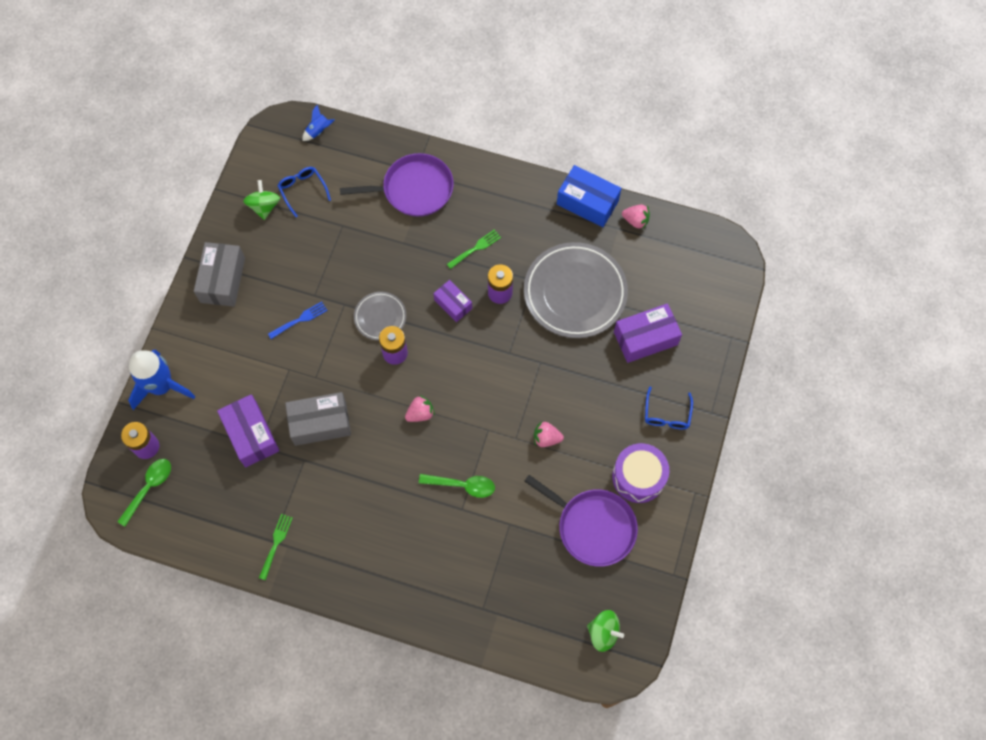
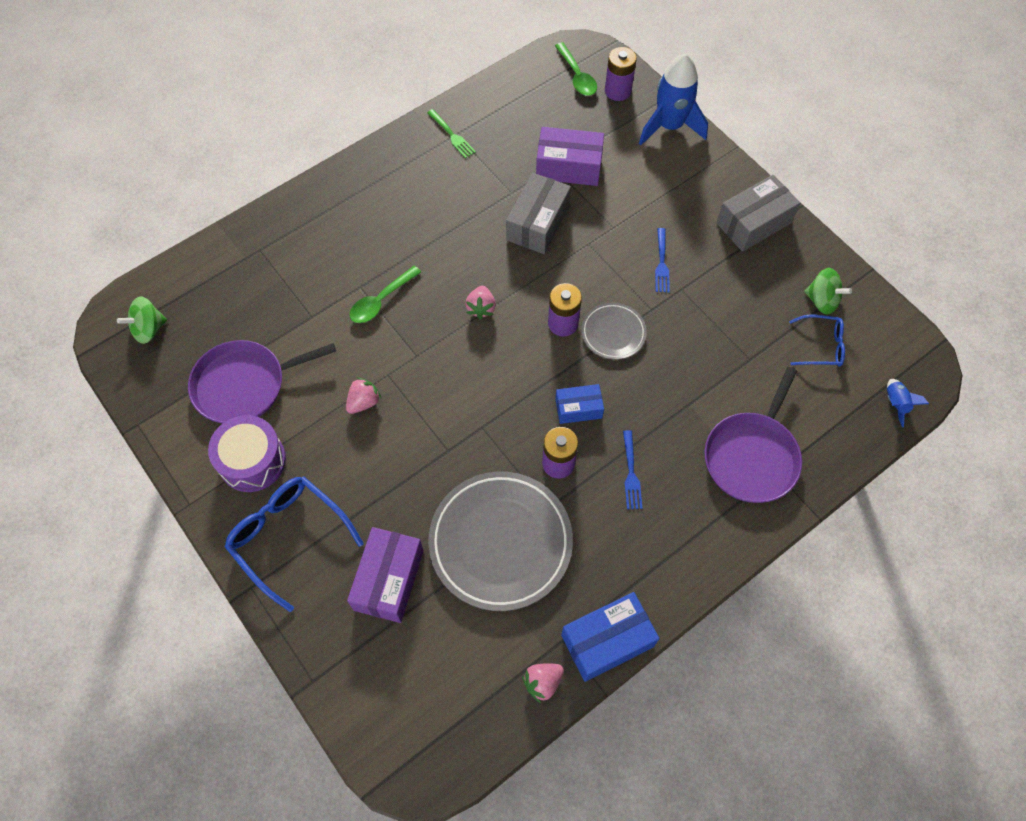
camera: 125 degrees right, 5 degrees down
(223, 280) = (753, 223): grey box -> grey box turned 75 degrees counterclockwise
(453, 304) = (578, 408): purple box -> blue box
(475, 248) = (631, 473): green fork -> blue fork
(667, 414) = (288, 537): blue glasses -> blue glasses, size x1.71

